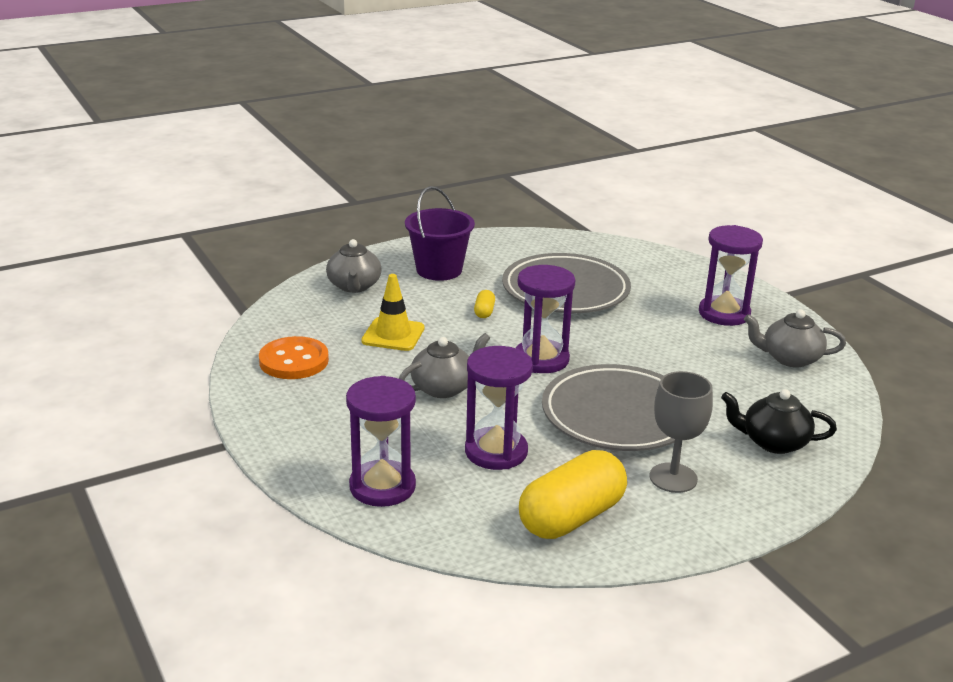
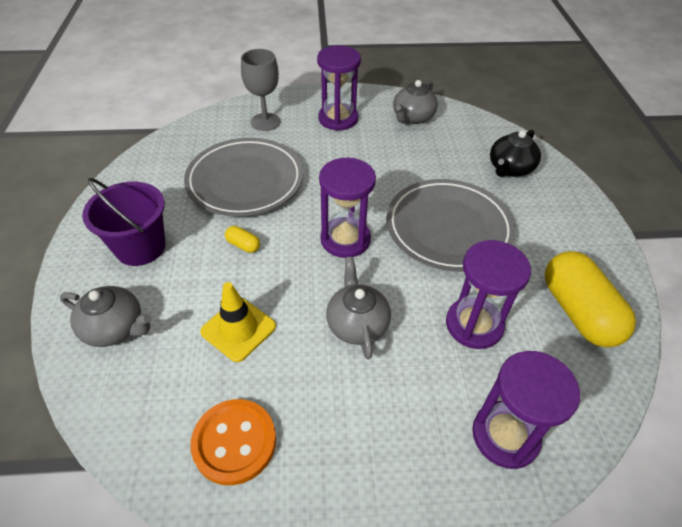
camera: 65 degrees left, 20 degrees up
(673, 478) = (539, 234): grey goblet -> grey goblet (265, 122)

